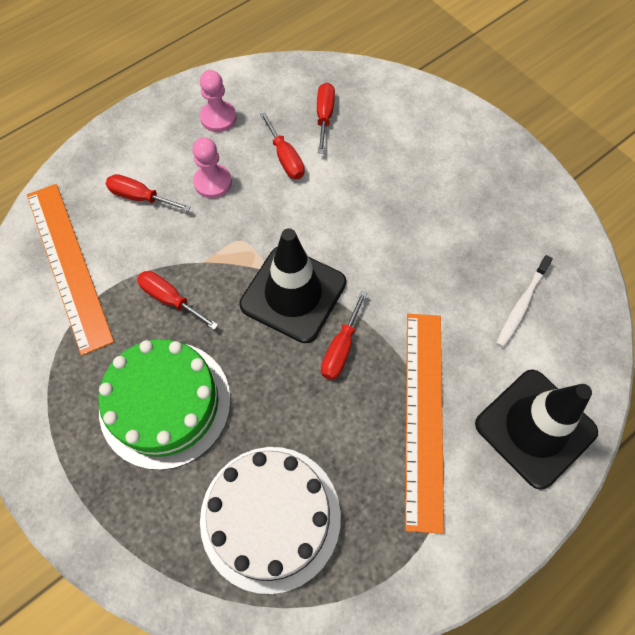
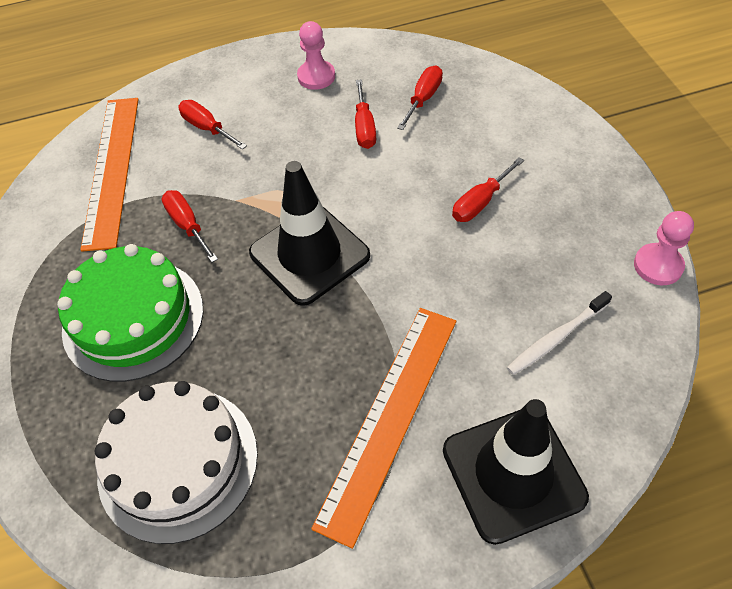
camera: 25 degrees right, 10 degrees down
(213, 182) = (282, 132): pink pawn -> pink pawn (658, 266)
(341, 348) = (333, 321): red screwdriver -> red screwdriver (480, 202)

